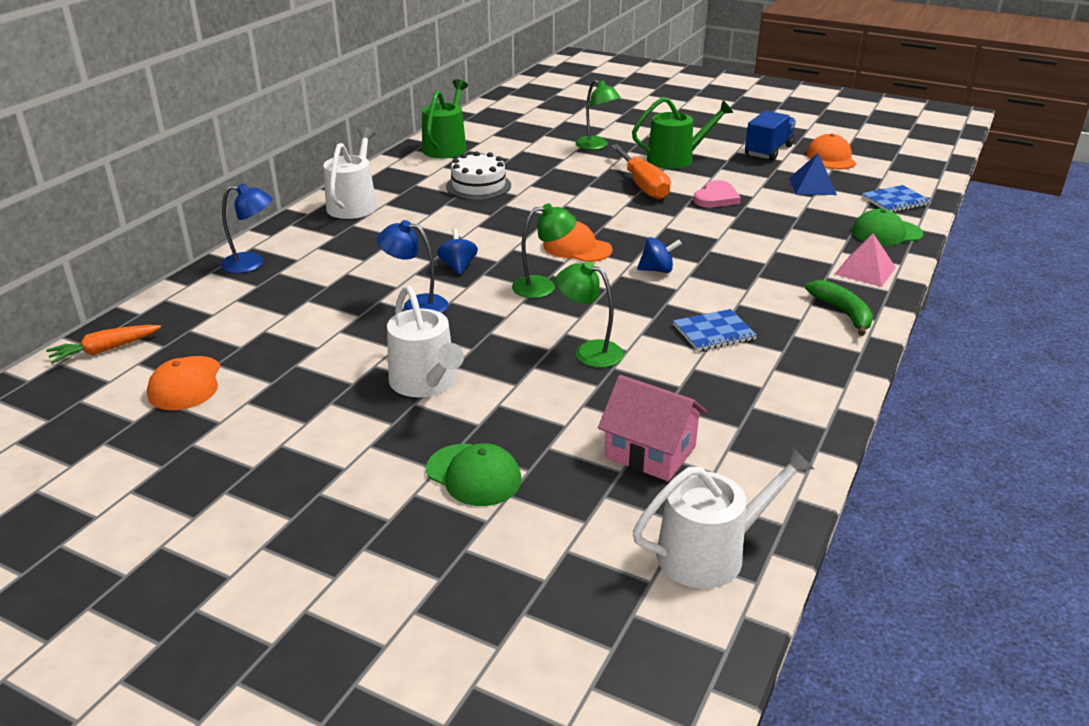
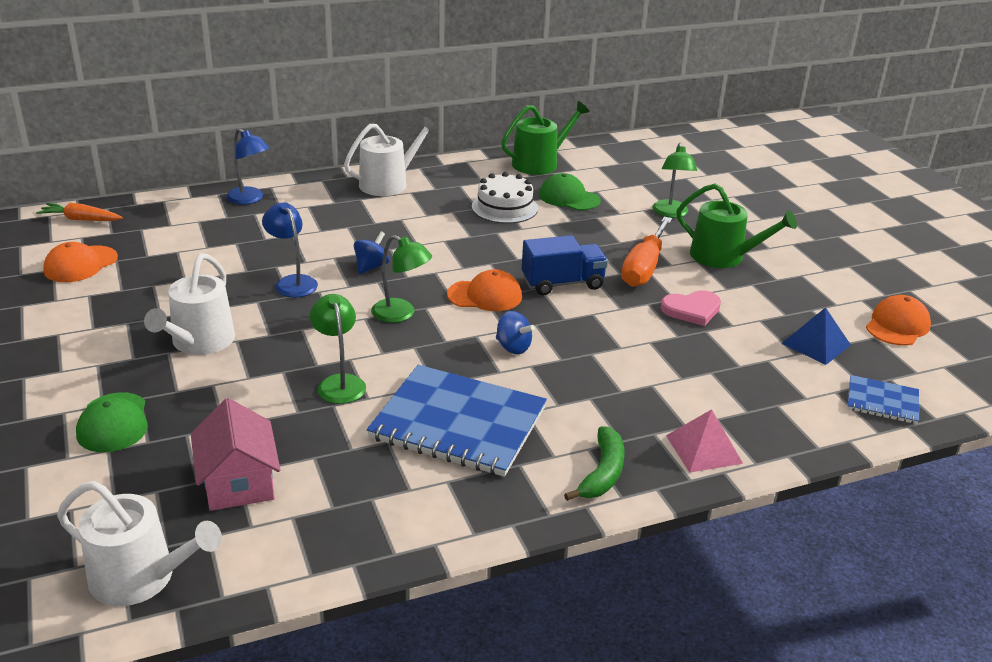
camera: 40 degrees right, 0 degrees up
(577, 247) = (485, 295): orange cap -> orange cap turned 105 degrees clockwise
(714, 332) = (458, 423): blue notebook -> blue notebook, size x2.05
(768, 151) = (838, 289): blue truck -> blue truck (562, 283)
(886, 233) = (803, 427): green cap -> green cap (569, 198)

